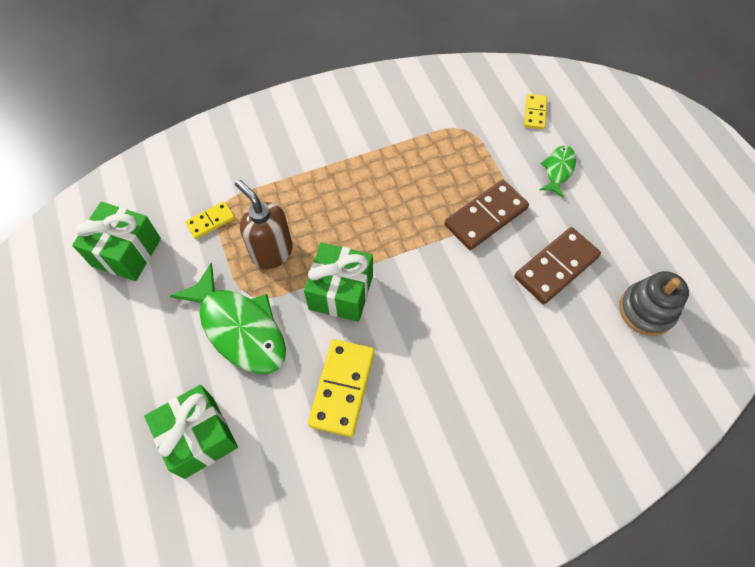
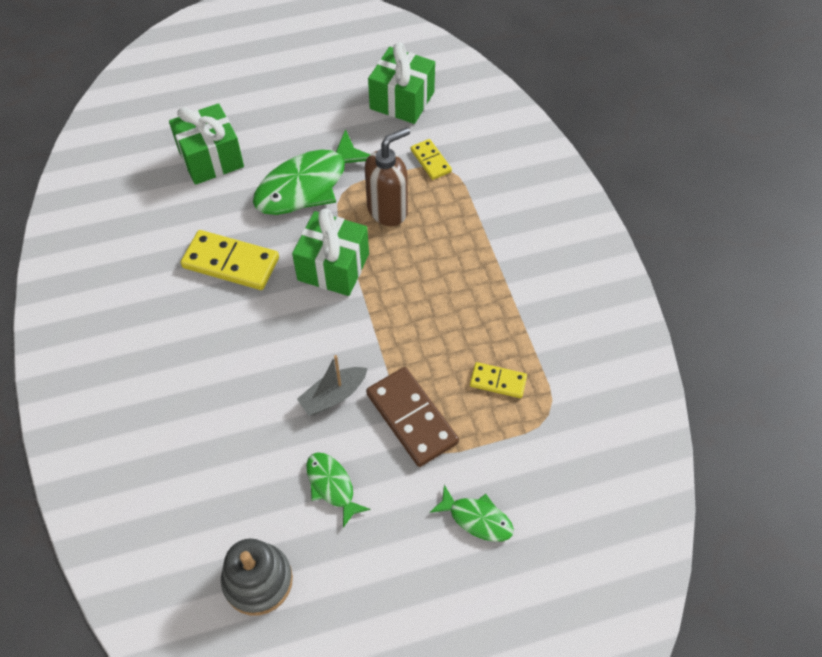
camera: 95 degrees right, 5 degrees down
(476, 276) = (333, 396): none -> grey boat
(535, 113) = (576, 507): yellow domino -> yellow domino (498, 381)
(556, 267) = (332, 486): brown domino -> green fish

